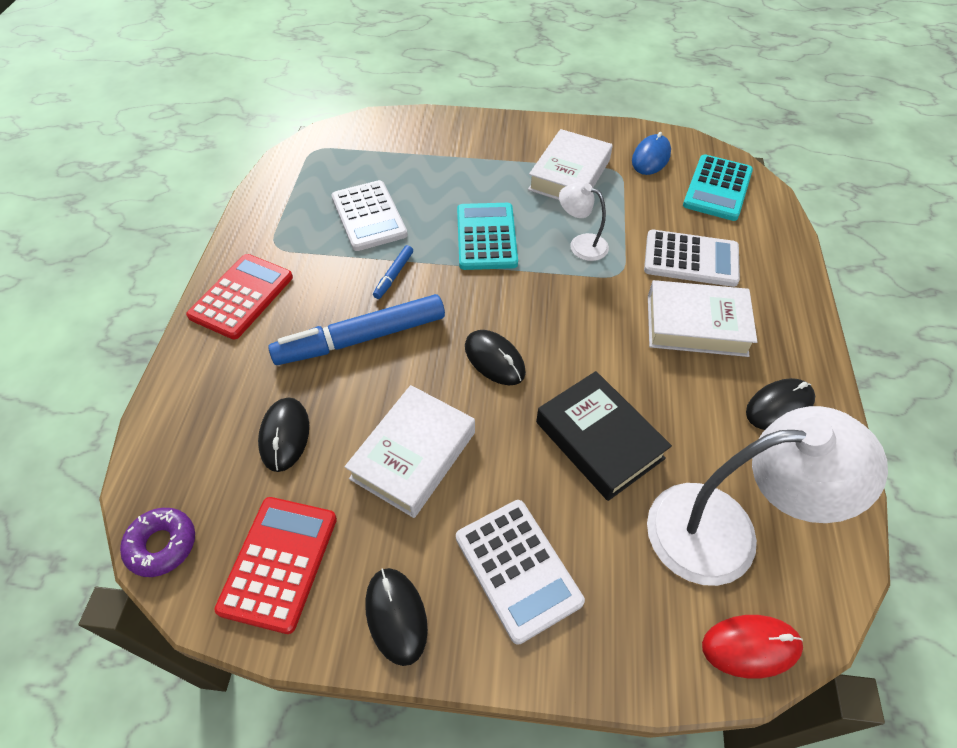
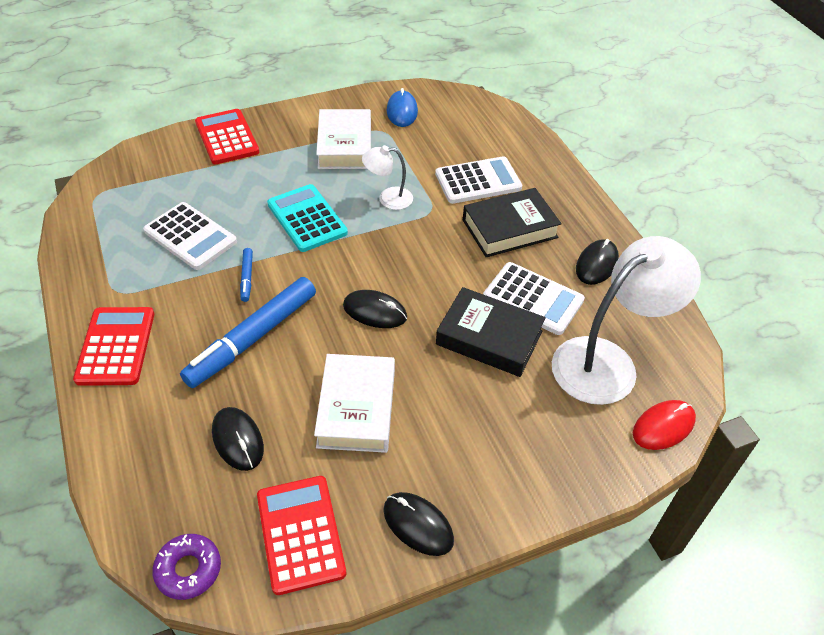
camera: 30 degrees left, 5 degrees down
(460, 132) = (227, 137): none -> red calculator
(518, 569) = (485, 451): white calculator -> white calculator (533, 299)
(696, 325) = (509, 228): white book -> black book
(717, 188) = (467, 120): turquoise calculator -> none

